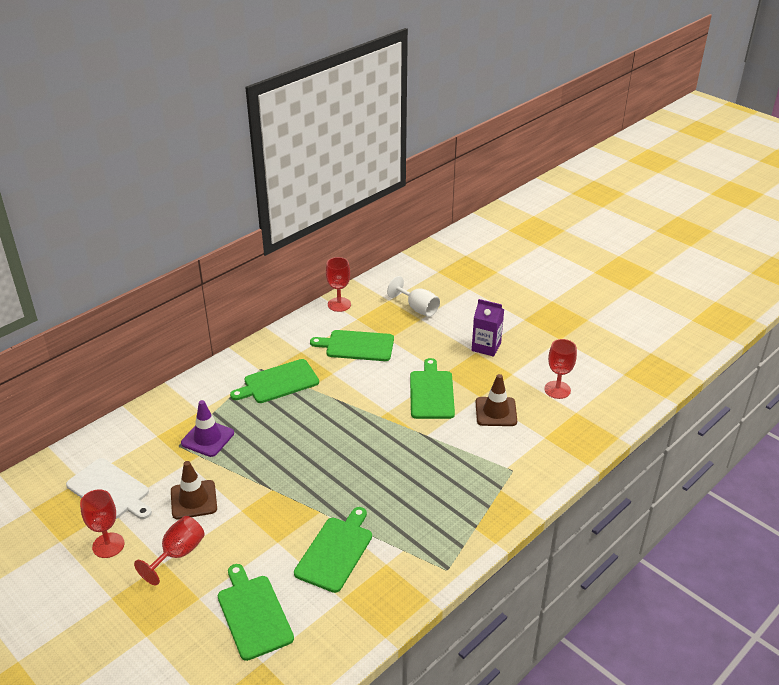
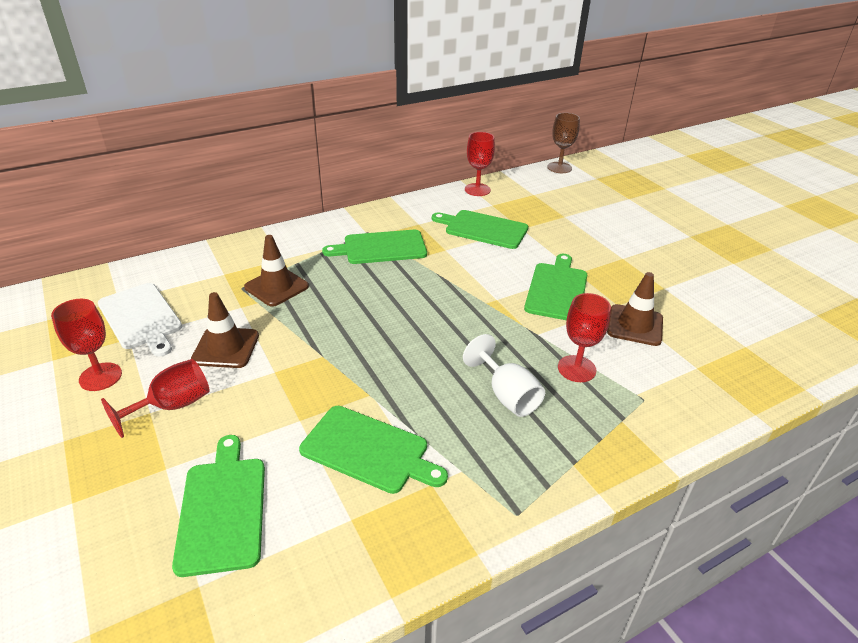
camera: 15 degrees right, 0 degrees up
(207, 438) = (276, 287): purple traffic cone -> brown traffic cone
(335, 551) = (369, 450): green cutting board -> green cutting board turned 75 degrees clockwise
(403, 265) = (559, 168): none -> brown goblet
(417, 308) = (564, 206): white goblet -> white goblet (507, 395)
(486, 347) = (637, 255): purple carton -> none
(557, 390) = (722, 316): red goblet -> red goblet (576, 369)

